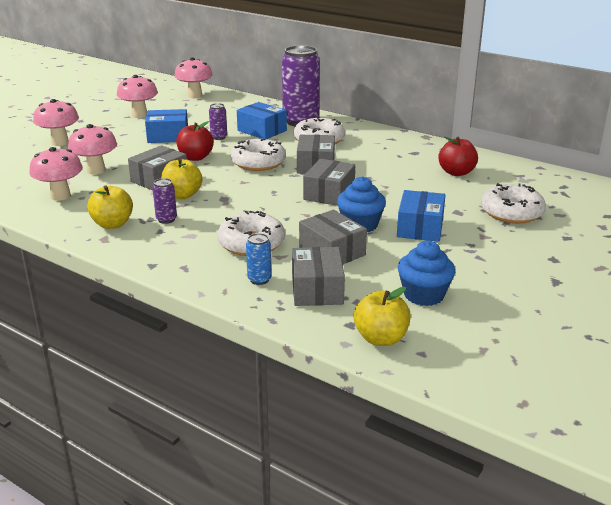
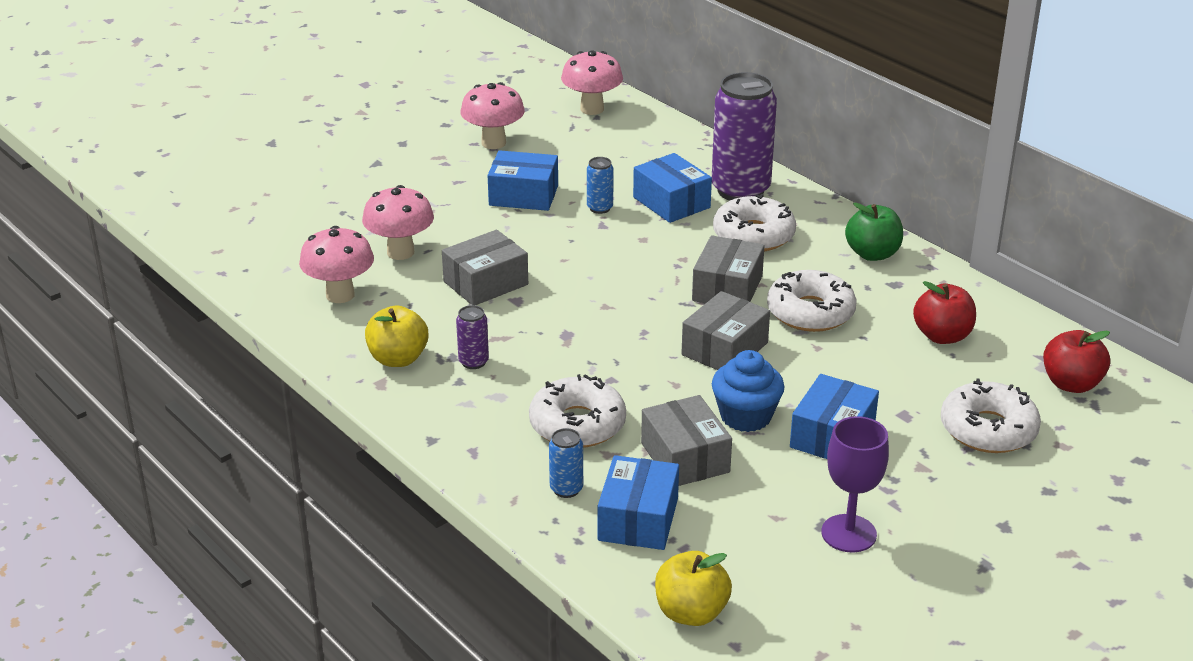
camera: 15 degrees right, 5 degrees up
(60, 142) = (362, 187): pink mushroom -> none
(182, 195) = (509, 319): yellow apple -> none
(195, 157) = (551, 246): red apple -> red apple (1071, 384)
(219, 137) = (600, 208): purple can -> blue can
(258, 163) = (641, 270): white donut -> white donut (810, 312)
(317, 289) = (638, 519): grey box -> blue box
(393, 141) = (872, 254): none -> green apple
(424, 295) = (781, 554): blue cupcake -> none
(460, 277) = (848, 533): none -> purple goblet

